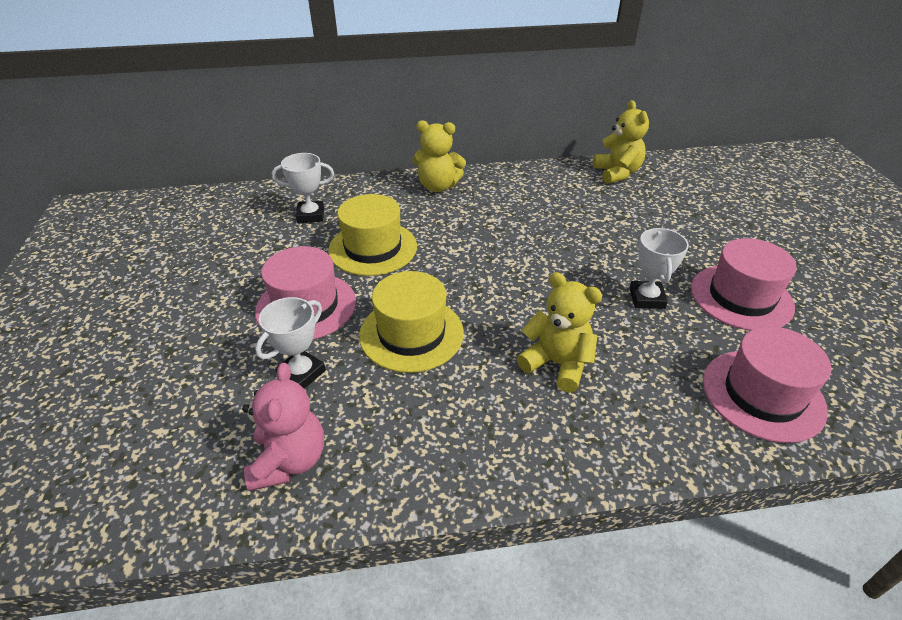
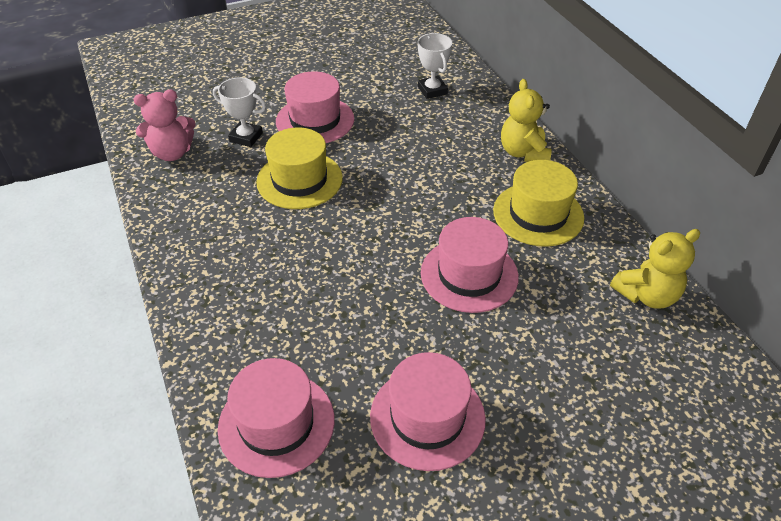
camera: 75 degrees right, 5 degrees up
(373, 248) = (401, 135): yellow hat -> yellow hat (538, 214)
(557, 364) = (285, 270): yellow teddy bear -> none
(584, 245) = (469, 274): none -> pink hat
(647, 298) = (396, 330): white trophy -> none

